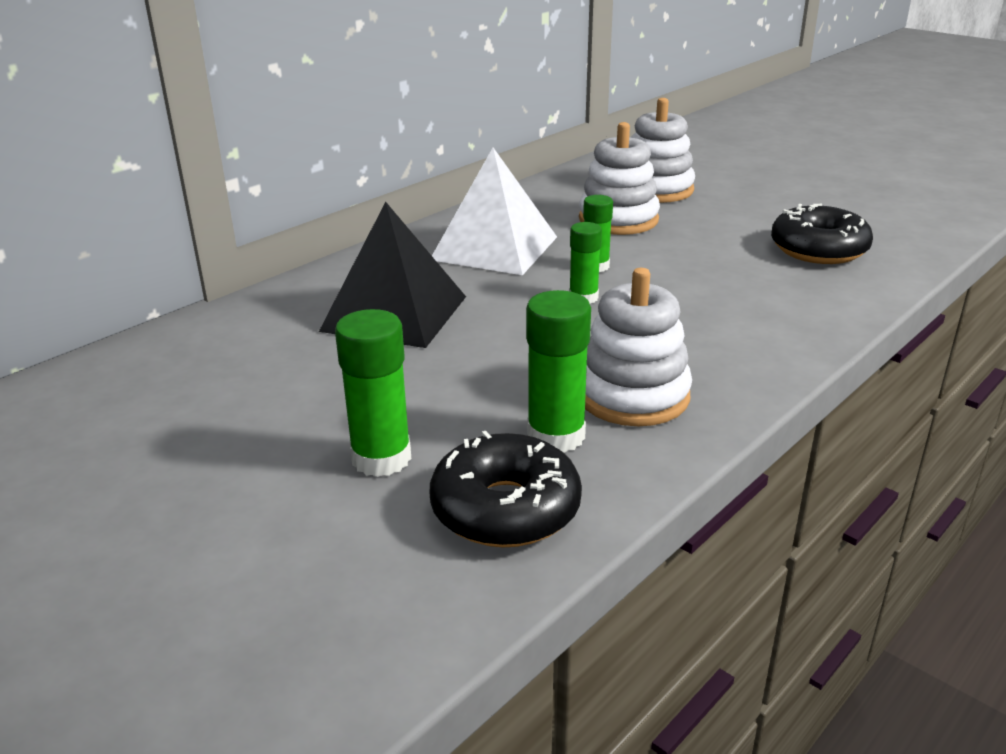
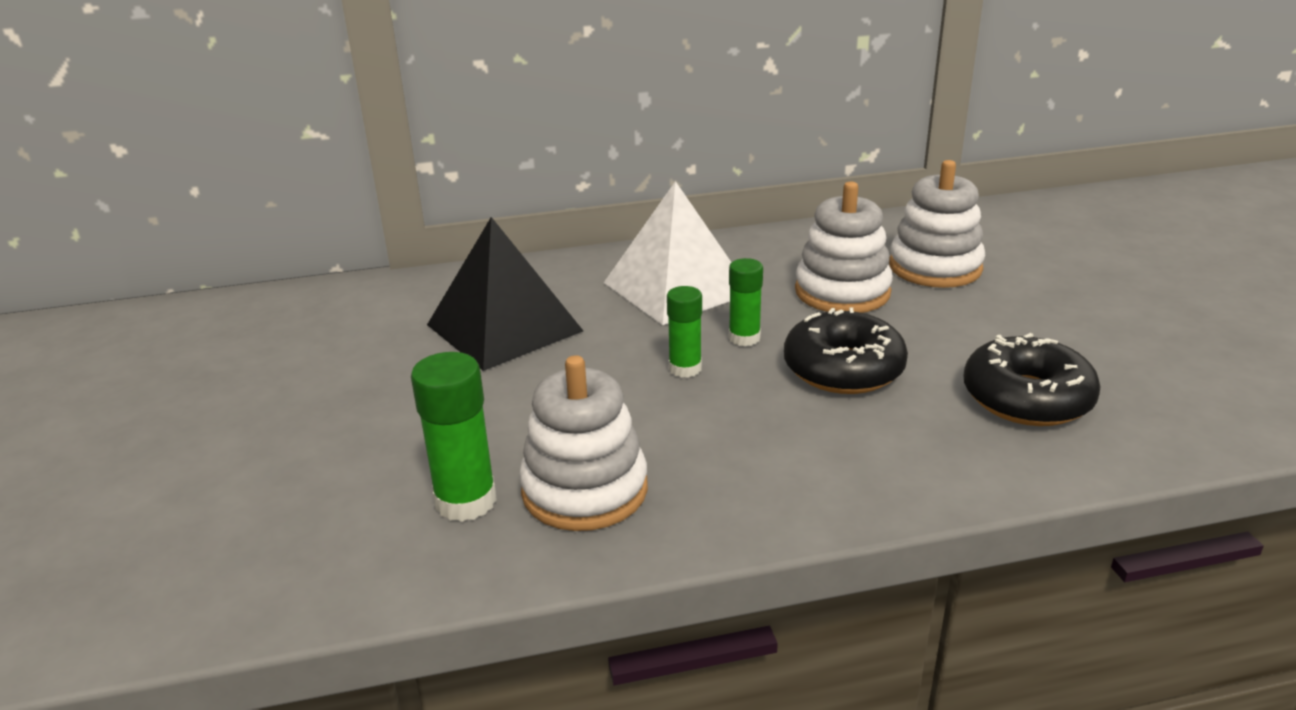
camera: 35 degrees right, 0 degrees up
(381, 458) = (316, 461): green glue stick -> none
(505, 509) = (336, 550): black donut -> black donut (843, 369)

